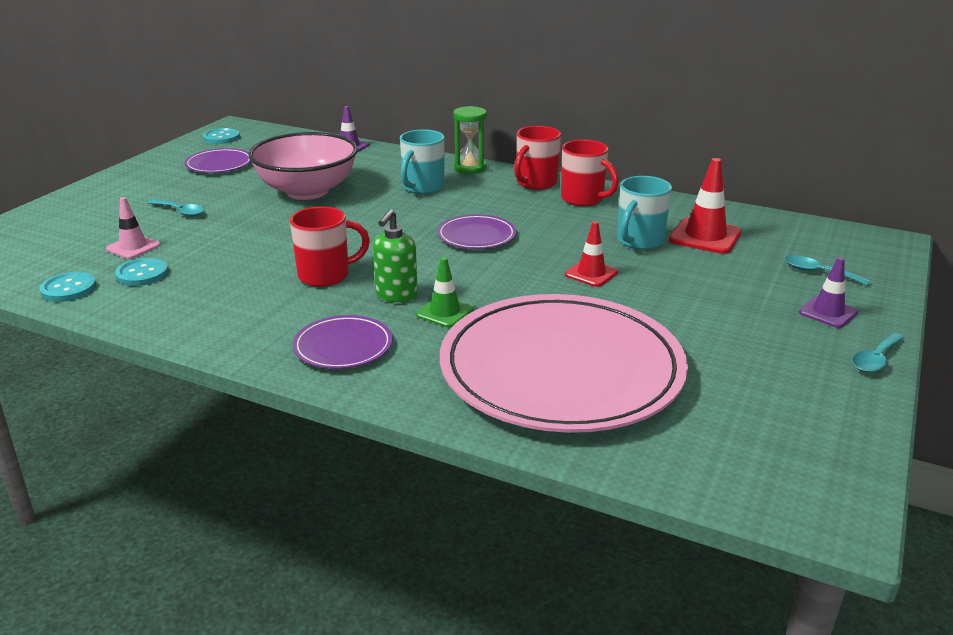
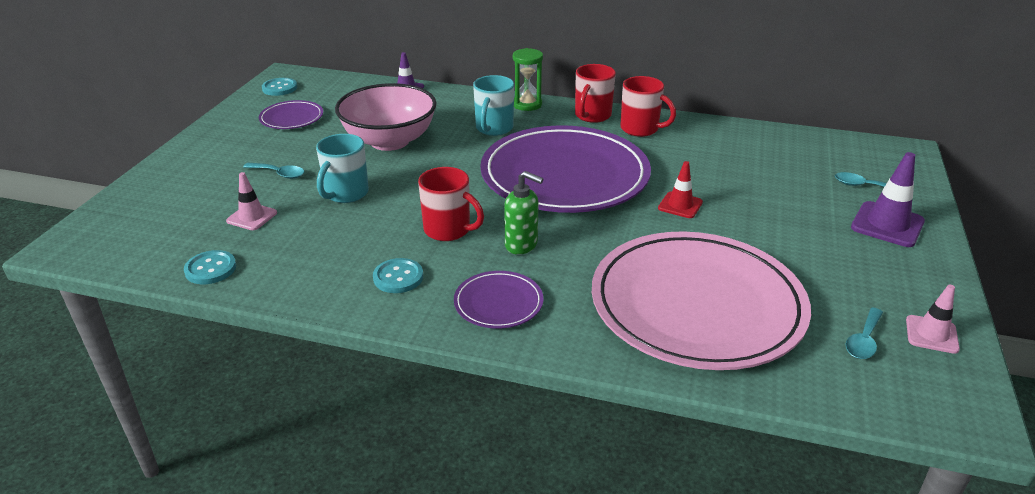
camera: 10 degrees left, 5 degrees up
(142, 274) = (275, 245): turquoise button -> turquoise button (398, 277)
(326, 275) = (448, 230): red mug -> red mug turned 60 degrees clockwise
(396, 295) = (521, 245): green soap dispenser -> green soap dispenser turned 75 degrees counterclockwise
(444, 312) = (572, 258): green traffic cone -> none
(476, 236) = (564, 175): purple plate -> purple plate, size x2.37
(639, 241) = (706, 168): turquoise mug -> turquoise mug (346, 194)
(705, 236) = (758, 159): red traffic cone -> none
(828, 312) = (887, 224): purple traffic cone -> purple traffic cone, size x1.57
(828, 426) = (931, 334): none -> pink traffic cone
(875, 359) = (942, 266): turquoise spoon -> turquoise spoon (863, 341)

